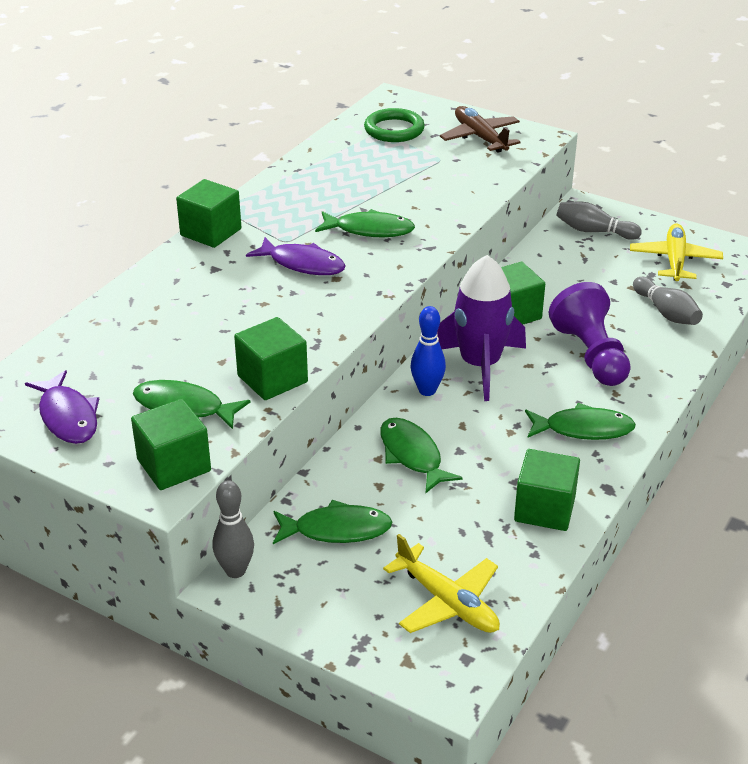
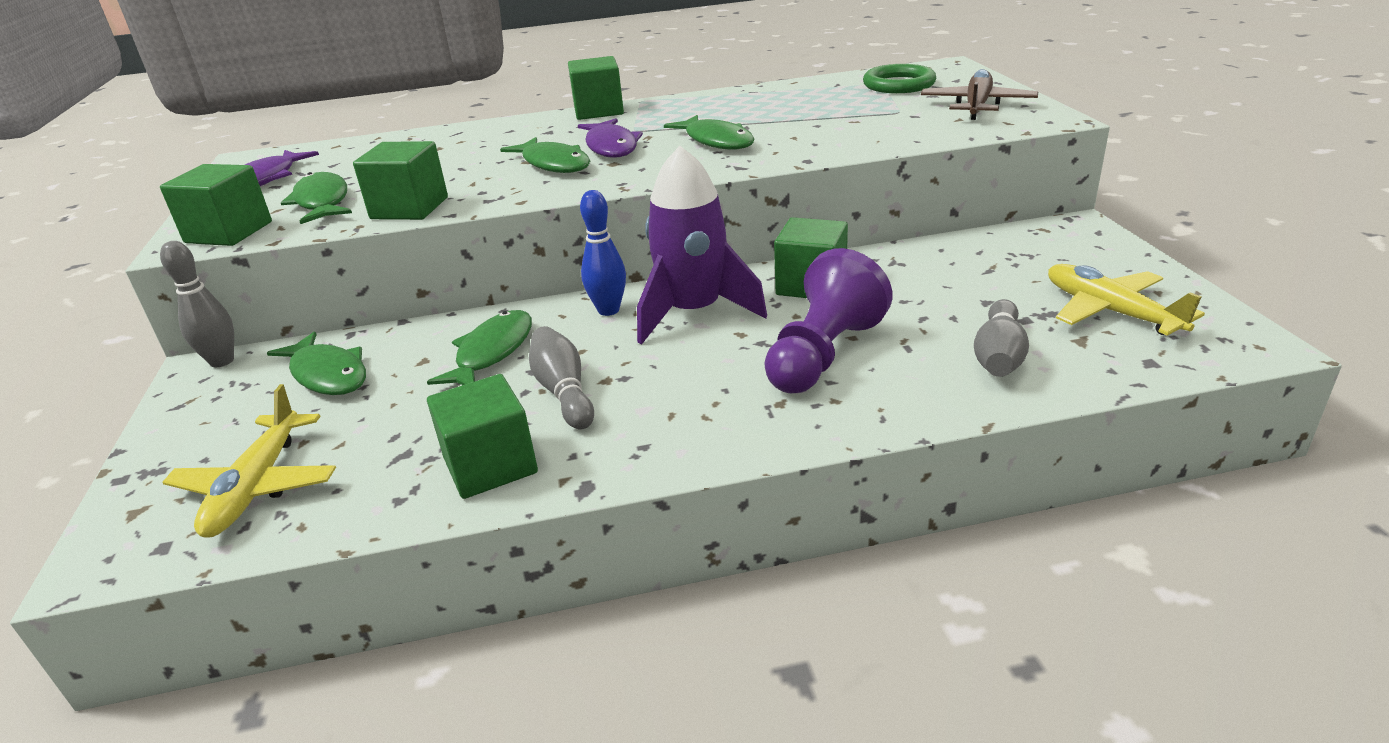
camera: 50 degrees right, 5 degrees down
(583, 429) = (676, 417): green fish -> green fish (553, 164)
(594, 231) = (1048, 251): grey bowling pin -> grey bowling pin (563, 392)
(674, 260) = (1110, 312): yellow plane -> yellow plane turned 90 degrees counterclockwise

